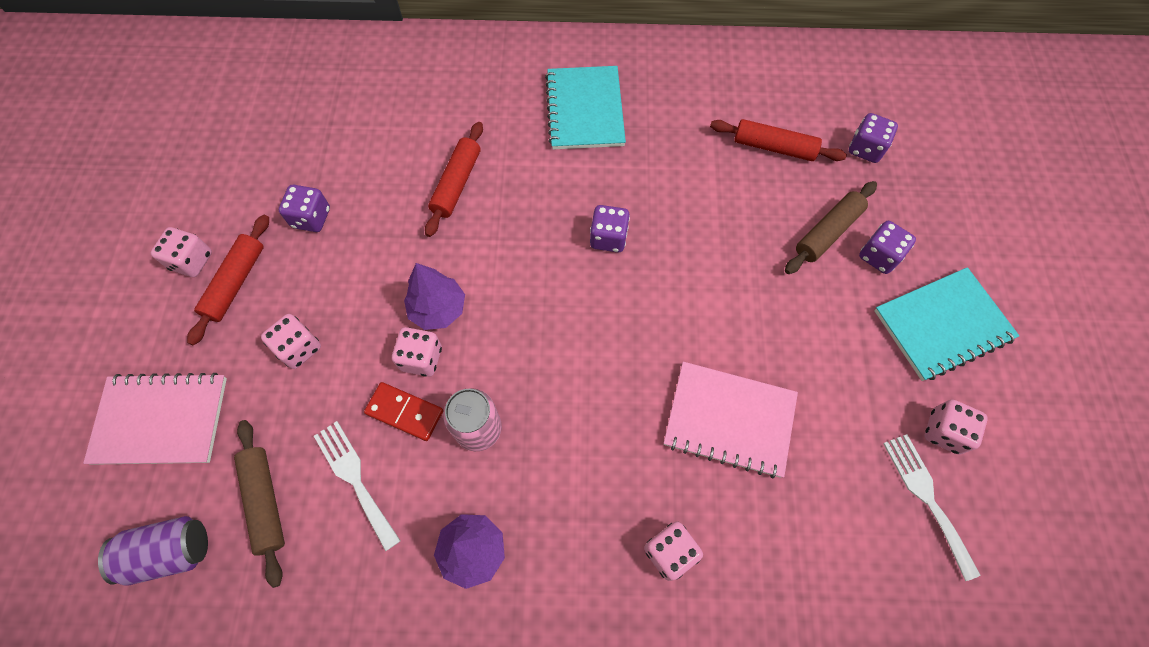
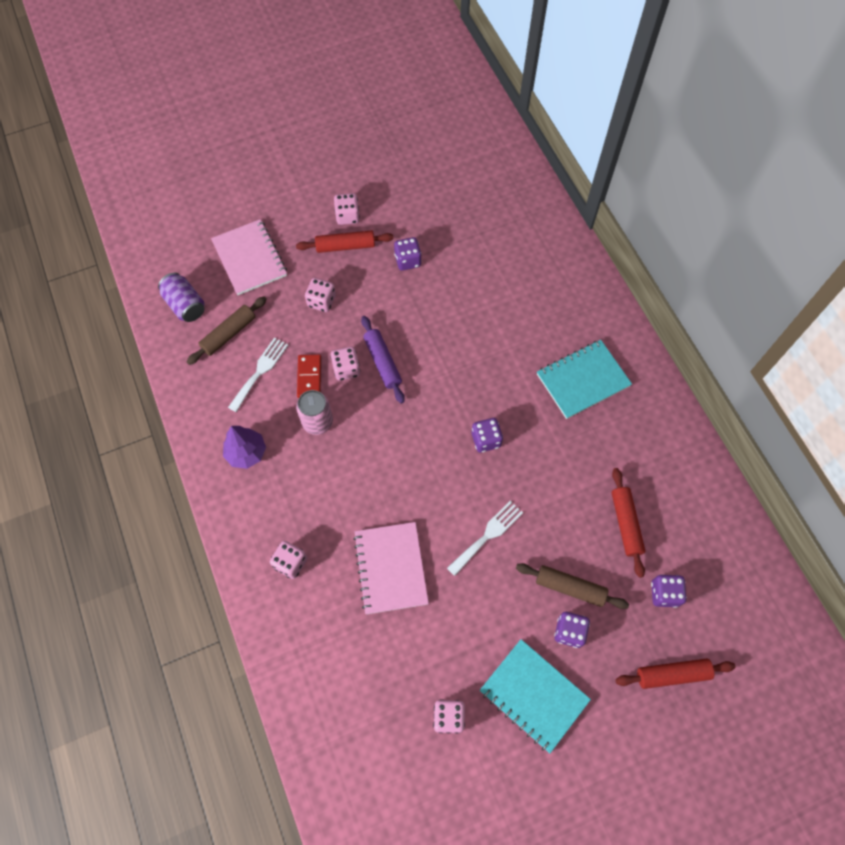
camera: 65 degrees right, 0 degrees up
(438, 309) = (382, 362): purple tree -> purple rolling pin
(457, 184) = (477, 329): red rolling pin -> red rolling pin (672, 674)
(927, 498) = (394, 717): white fork -> white fork (487, 535)

